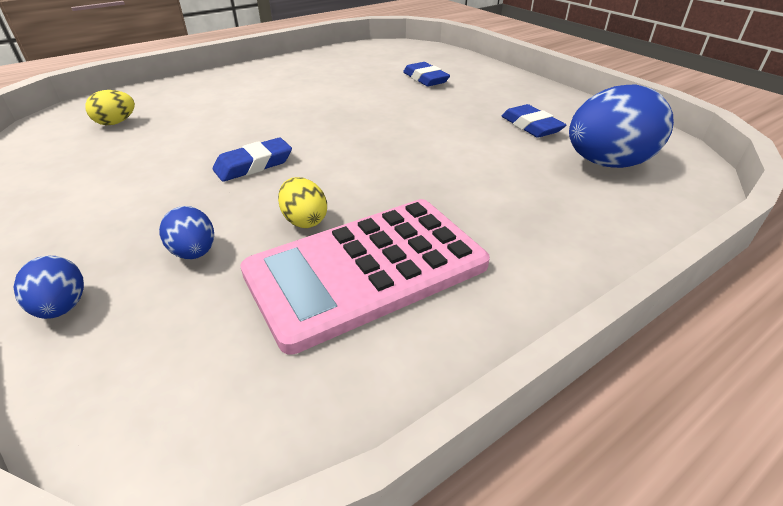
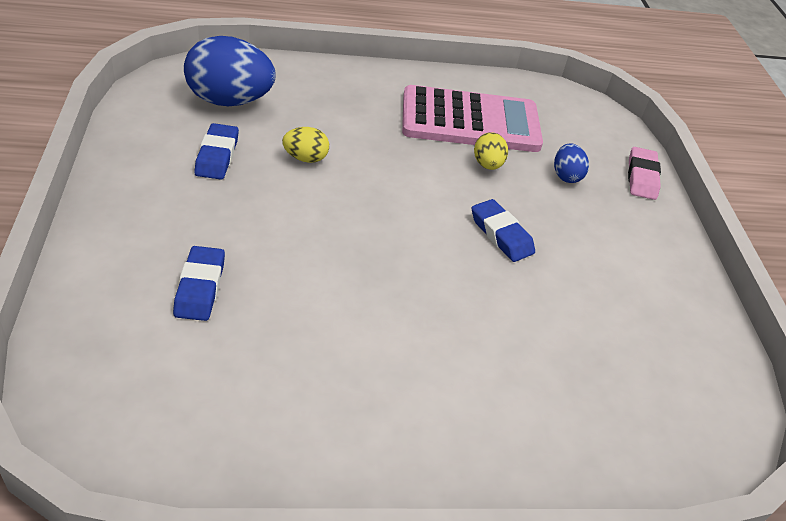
camera: 155 degrees left, 5 degrees up
(62, 307) = (641, 177): blue egg -> pink eraser
(116, 123) = (636, 387): yellow egg -> yellow egg (305, 158)
(254, 165) = (501, 234): blue eraser -> blue eraser turned 60 degrees clockwise

